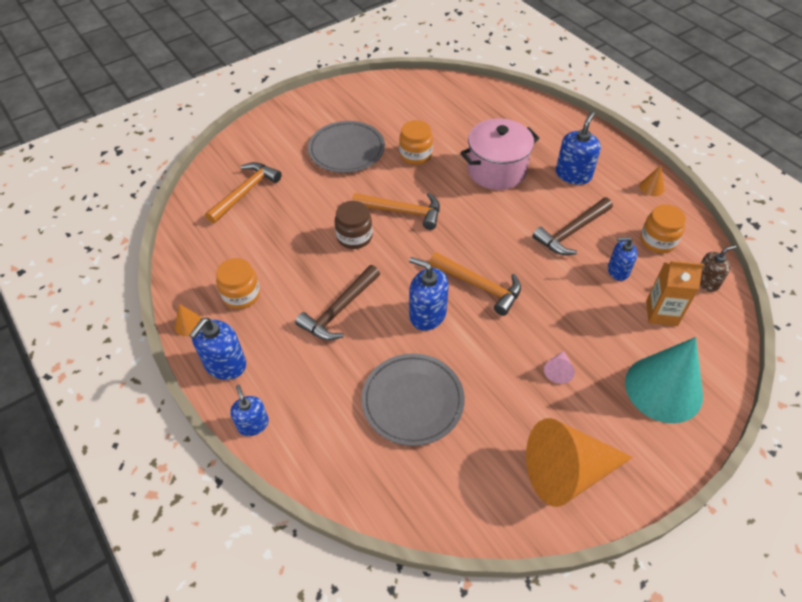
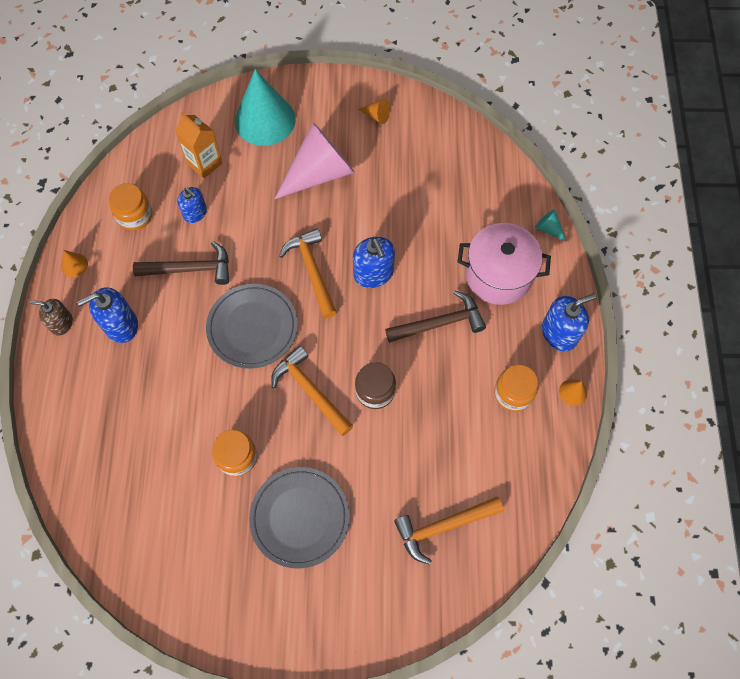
camera: 145 degrees left, 15 degrees up
(253, 424) = (561, 270): blue soap dispenser -> none
(291, 461) = (548, 228): none -> turquoise cone
(413, 401) = (437, 216): grey plate -> grey plate (252, 327)
(496, 170) = (181, 379): pink pot -> pink pot (498, 275)
(558, 371) = (320, 173): pink cone -> pink cone, size x2.49
(567, 472) = (376, 116): orange cone -> orange cone, size x0.40
(706, 282) = (144, 163): brown soap dispenser -> brown soap dispenser (61, 323)

